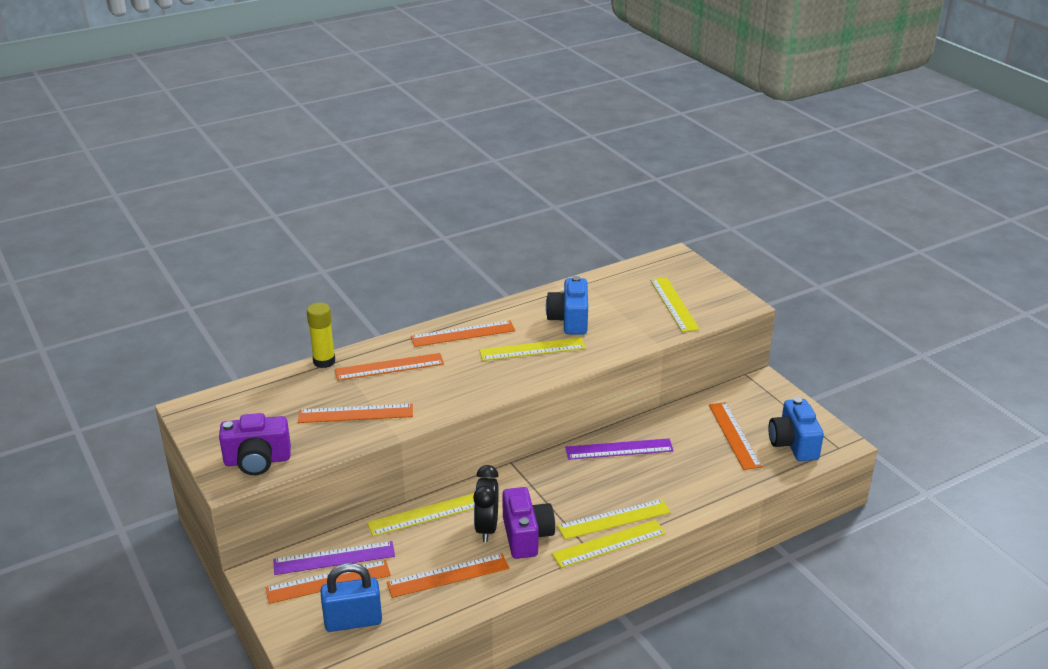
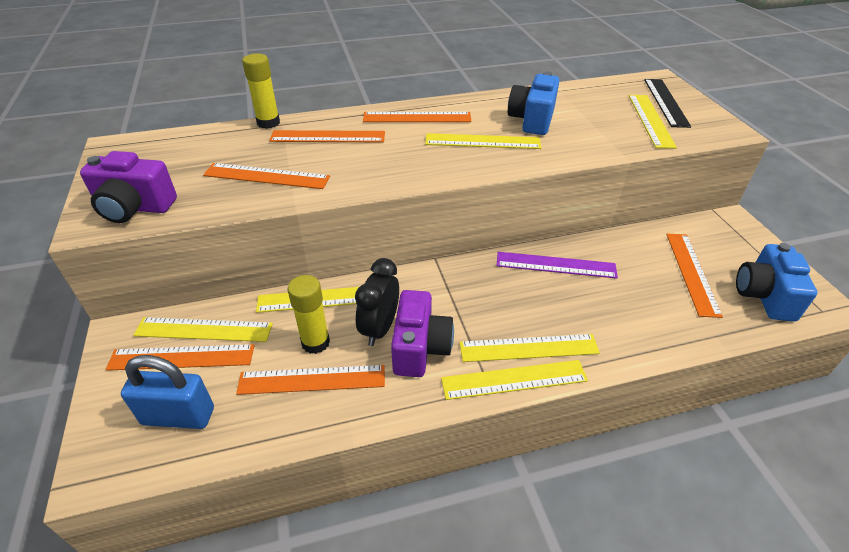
camera: 15 degrees right, 10 degrees up
(334, 558) = (204, 330): purple ruler -> yellow ruler
(437, 549) = (315, 342): none -> yellow glue stick
(684, 282) = (666, 102): none -> black ruler

